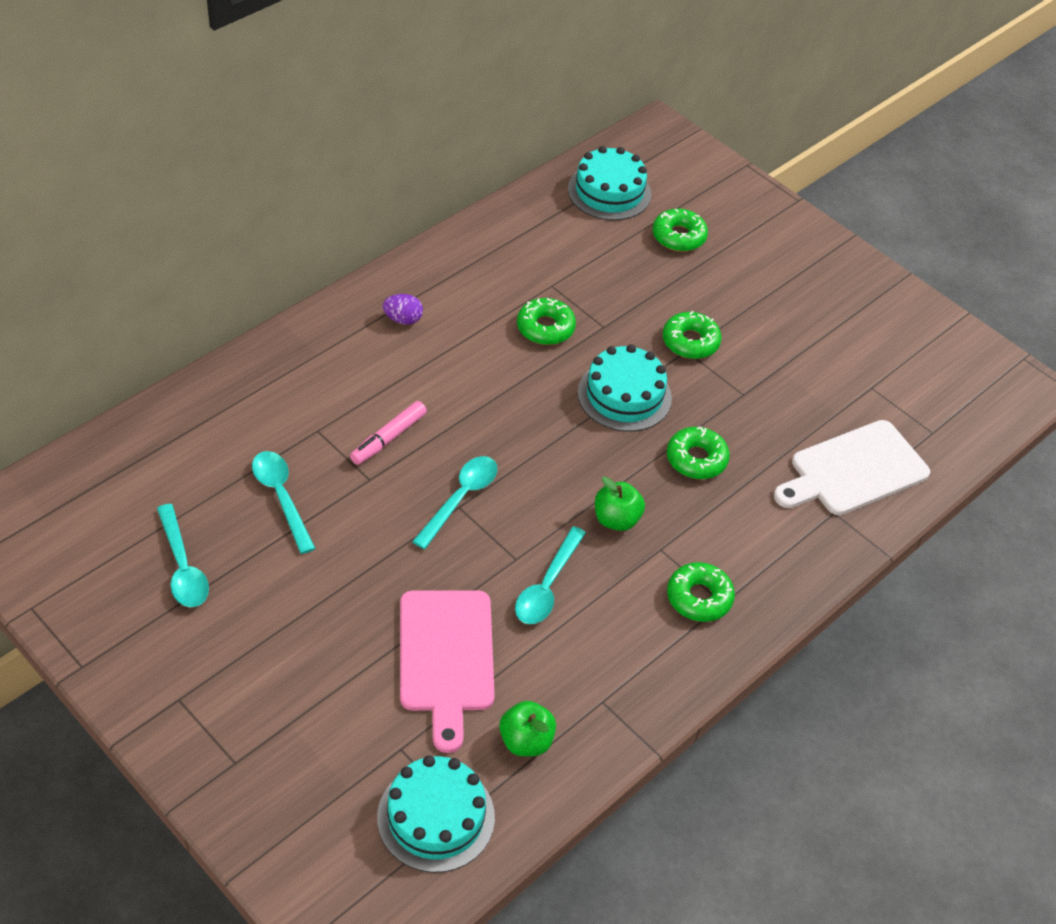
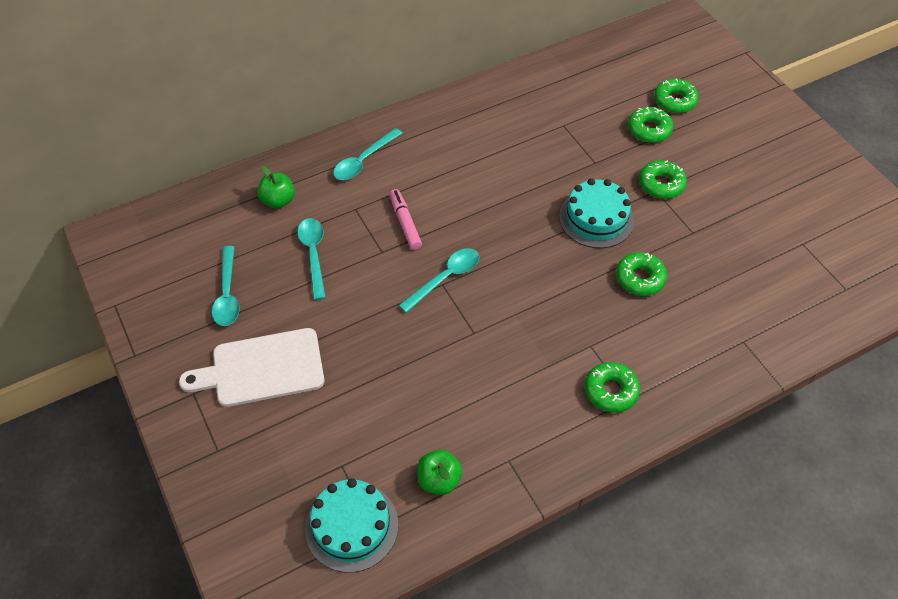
camera: 20 degrees right, 5 degrees up
(388, 438) = (405, 223): pink marker -> pink marker turned 105 degrees clockwise
(403, 319) = (443, 135): purple egg -> none
(446, 658) = (397, 401): pink cutting board -> none
(545, 328) = (549, 157): green donut -> green donut (649, 129)
(547, 586) = (492, 358): turquoise spoon -> turquoise spoon (364, 161)
(609, 192) = (629, 60): turquoise cake -> none
(616, 519) = (562, 315): green apple -> green apple (278, 201)
(854, 470) = (769, 309): white cutting board -> white cutting board (262, 369)

